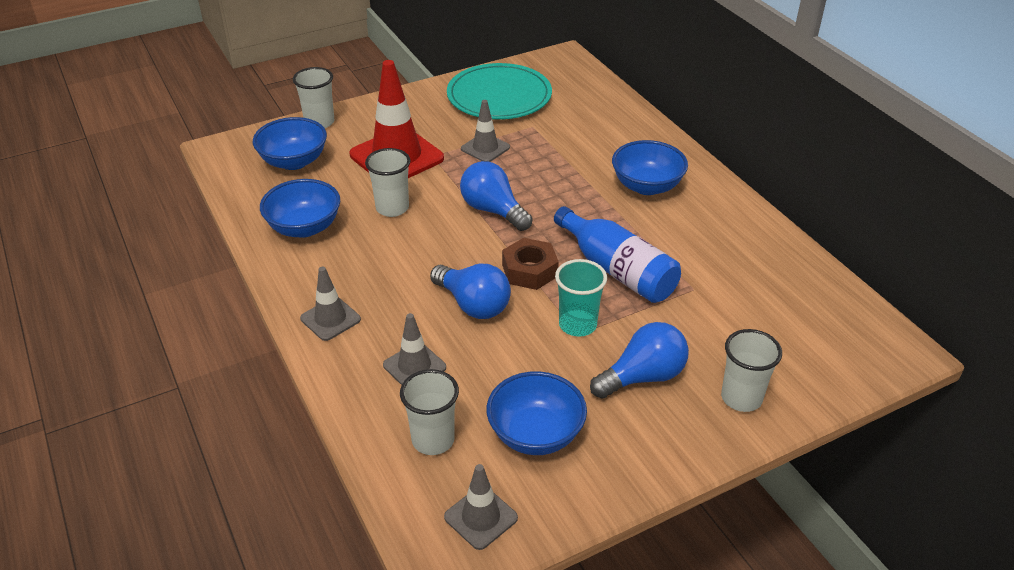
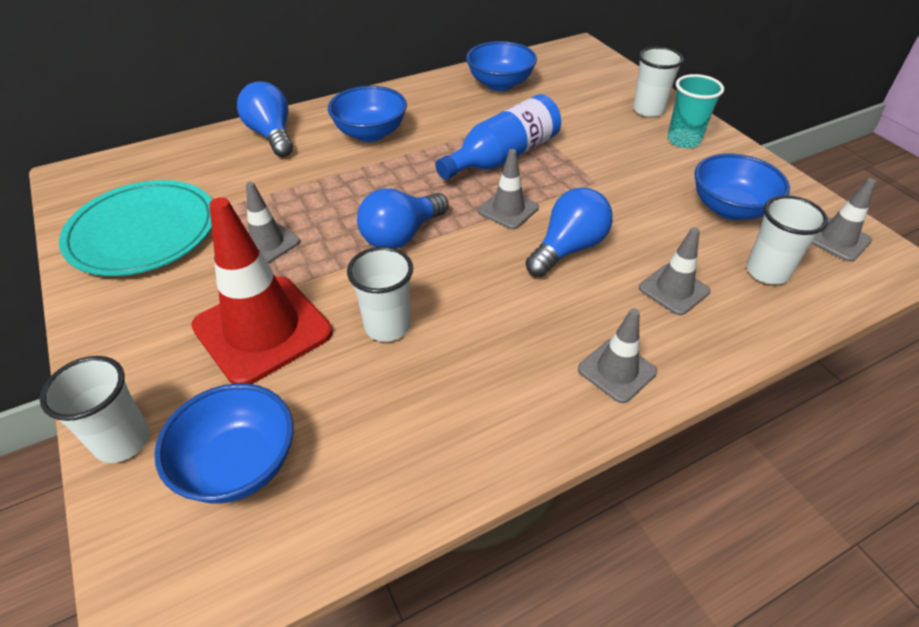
camera: 90 degrees left, 5 degrees up
(304, 227) = (425, 424): blue bowl -> blue bowl (500, 84)
(529, 270) = (508, 209): brown nut -> grey traffic cone
(577, 325) = (584, 182): turquoise cup -> turquoise cup (683, 140)
(643, 377) = (640, 151): blue light bulb -> blue light bulb (271, 135)

